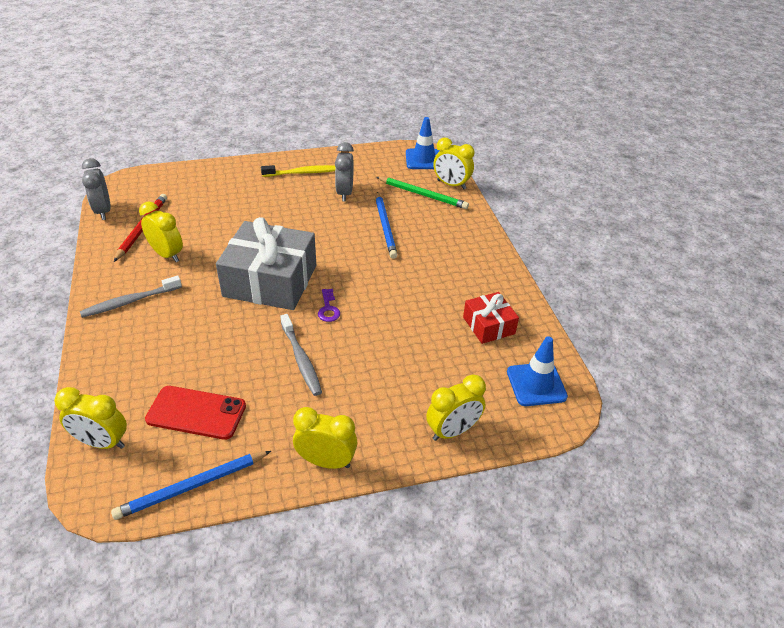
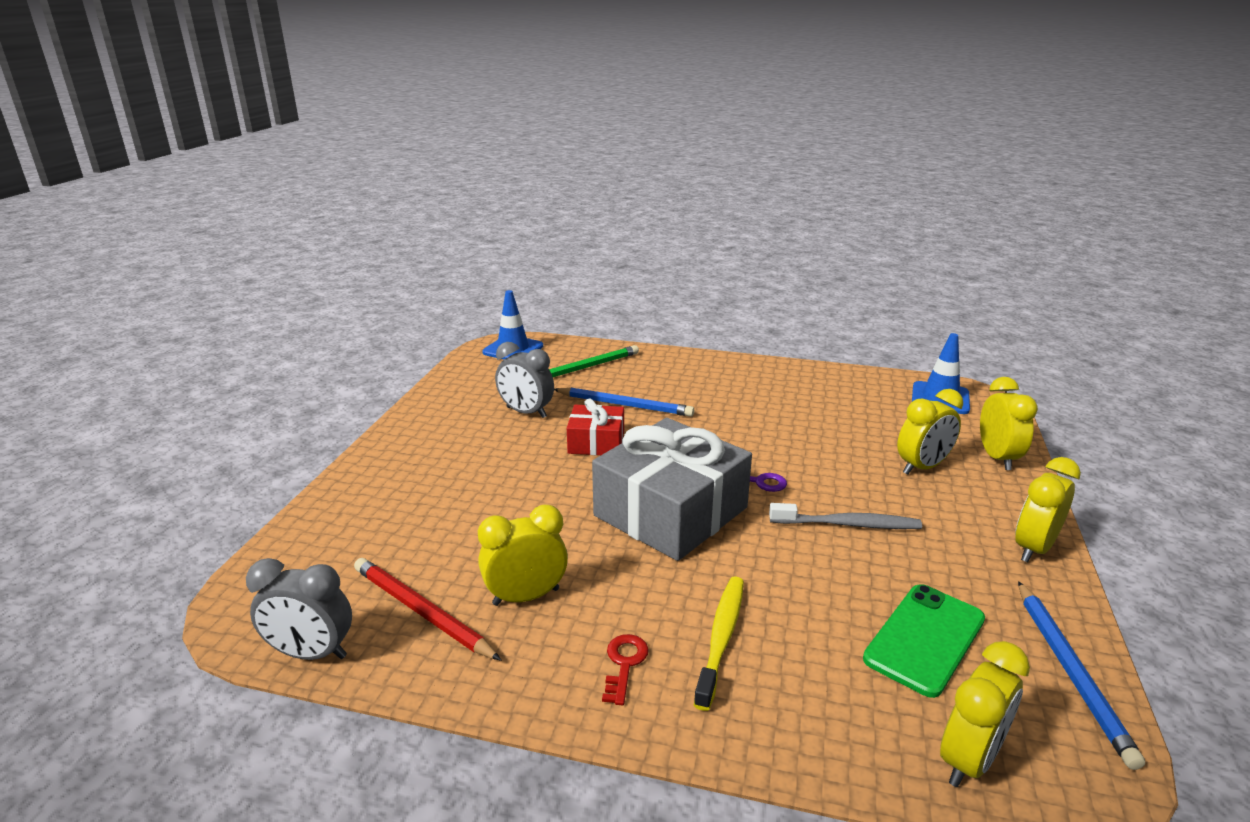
camera: 60 degrees left, 15 degrees down
(130, 301) = (624, 664): grey toothbrush -> red key
(196, 413) = (924, 639): red phone -> green phone
(303, 173) = (442, 429): yellow toothbrush -> yellow toothbrush (721, 638)
(451, 185) = (582, 348): yellow clock -> yellow clock (922, 467)
(488, 325) = (842, 396): red gift -> red gift (596, 442)

